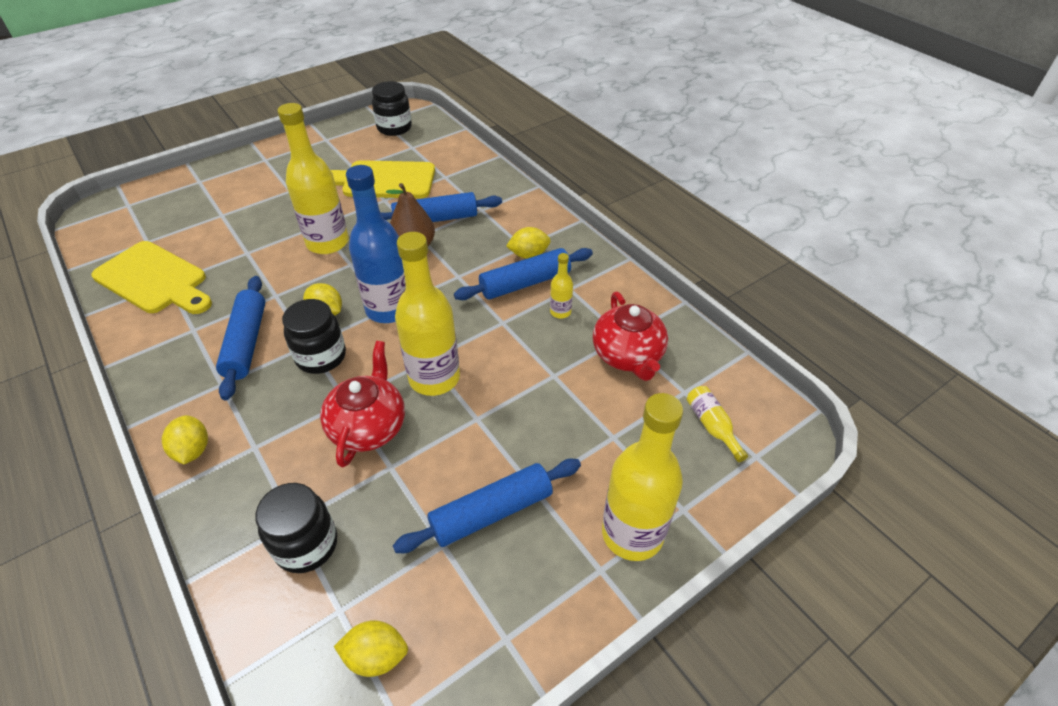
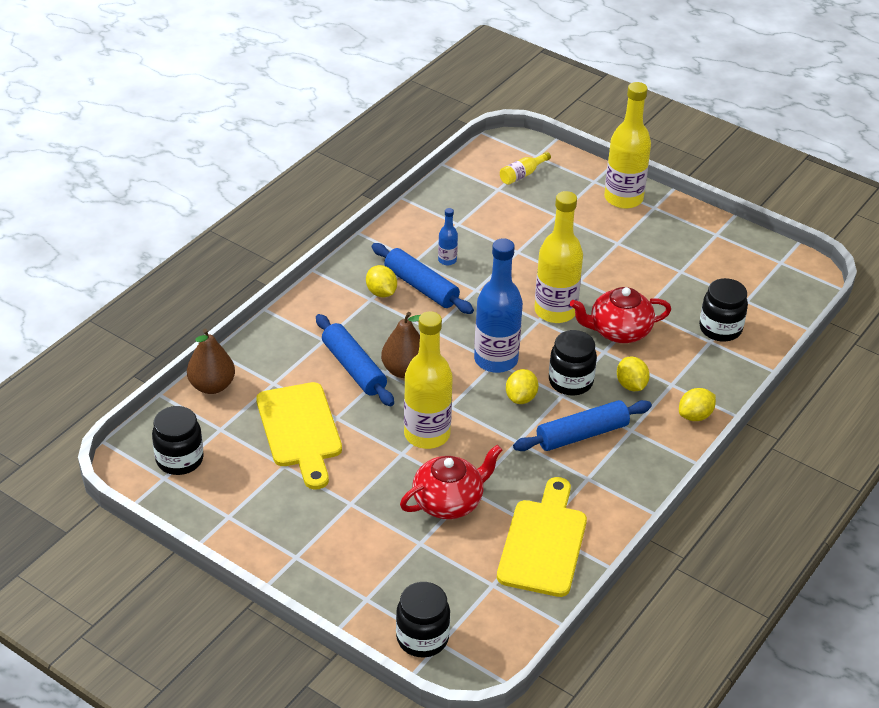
camera: 110 degrees left, 5 degrees down
(140, 198) = (422, 638): none -> black jar
(376, 656) = (758, 278): yellow lemon -> yellow lemon (631, 385)
(460, 149) = (212, 386): none -> brown pear
(491, 512) = (646, 256): blue rolling pin -> none
(560, 312) = (447, 260): yellow bottle -> blue bottle
(628, 356) = (477, 218): red teapot -> red teapot (449, 502)

